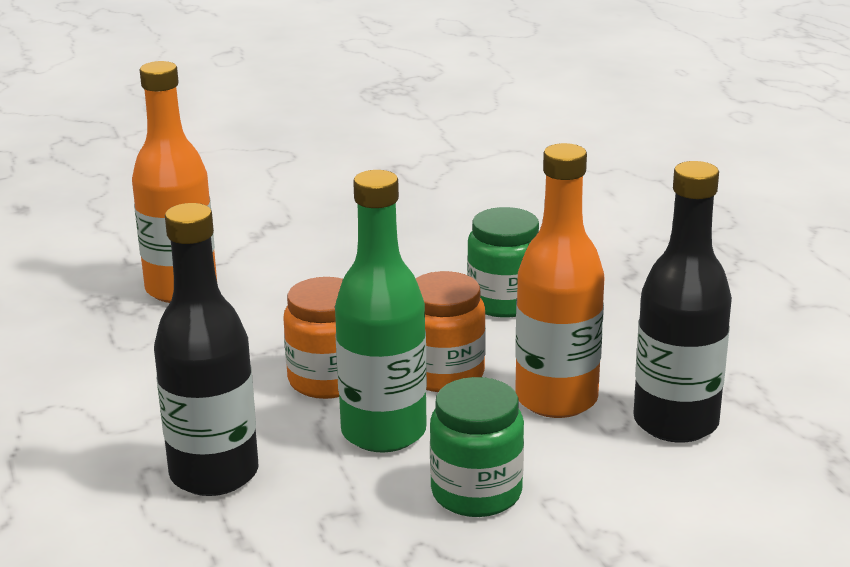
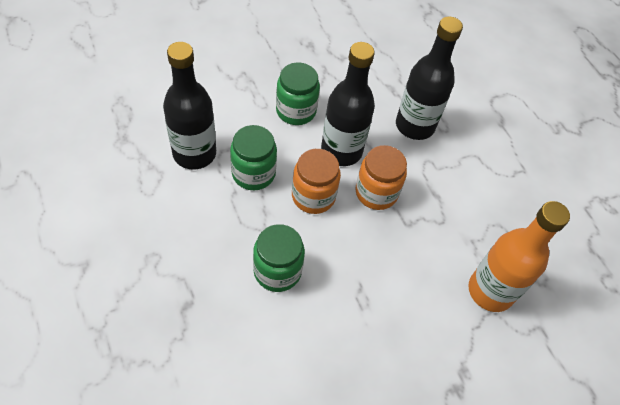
camera: 170 degrees right, 30 degrees up
(383, 432) = (341, 151): green bottle -> black bottle
(556, 399) = (253, 173): orange bottle -> green jar

